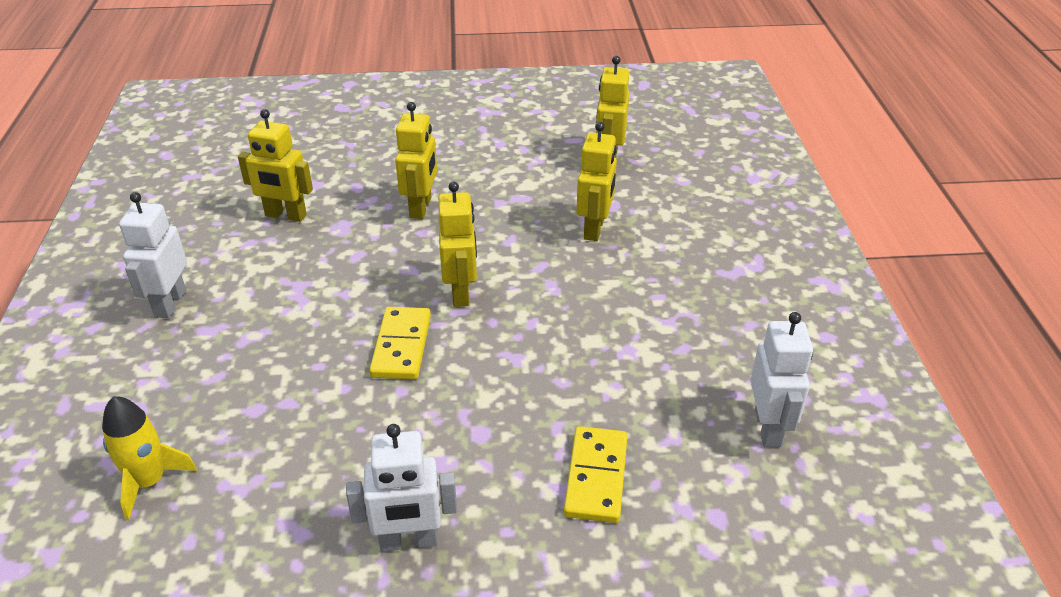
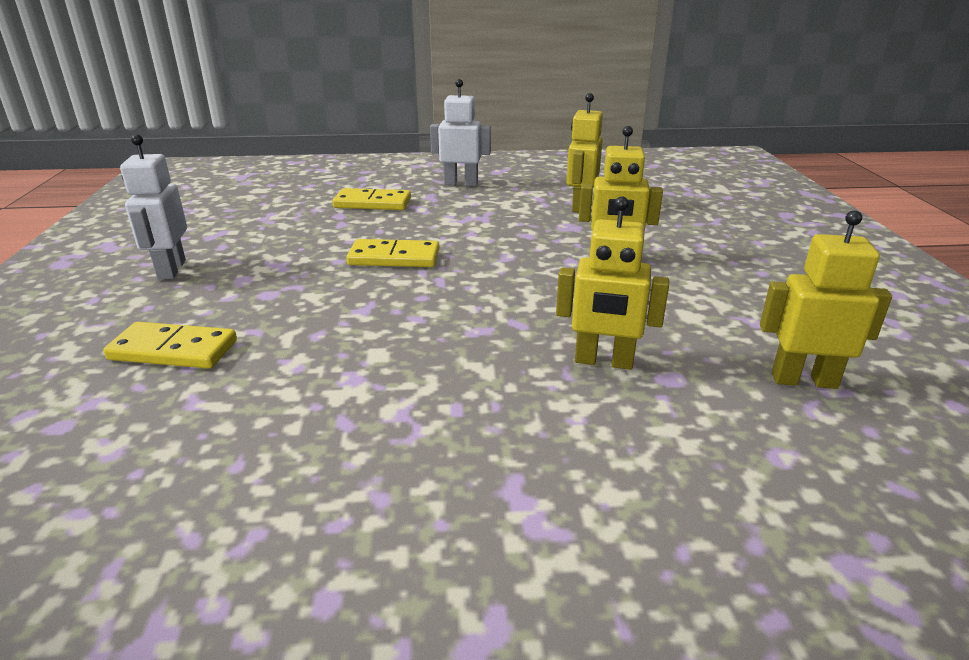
camera: 90 degrees right, 10 degrees down
(149, 482) = (286, 195): yellow rocket -> none
(219, 381) = (372, 203): none -> yellow domino
(461, 292) = (469, 280): yellow robot -> none
(768, 428) = (159, 487): white robot -> none

